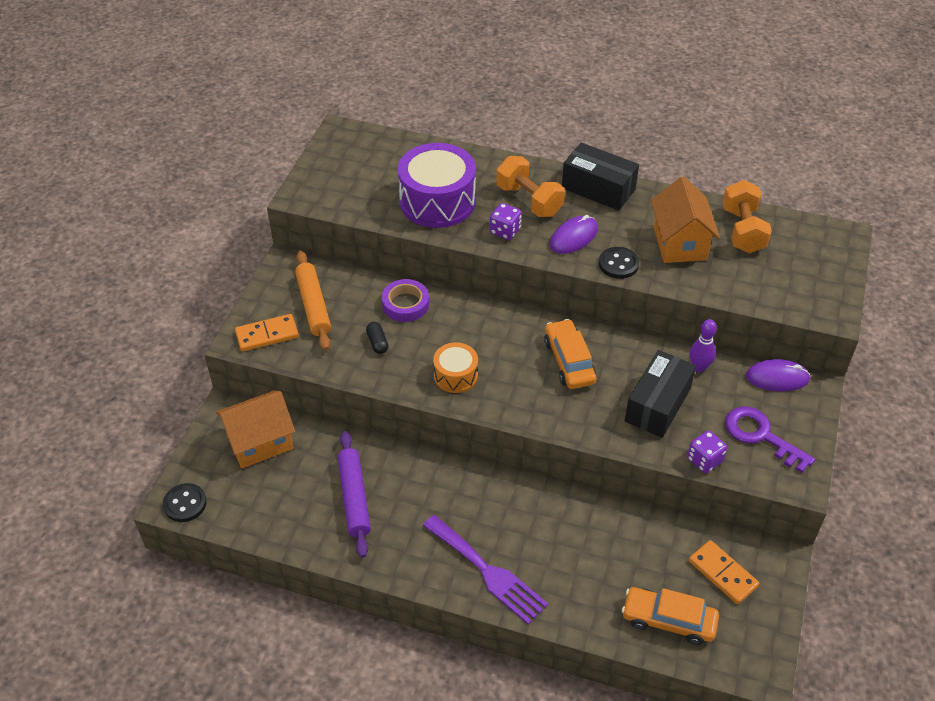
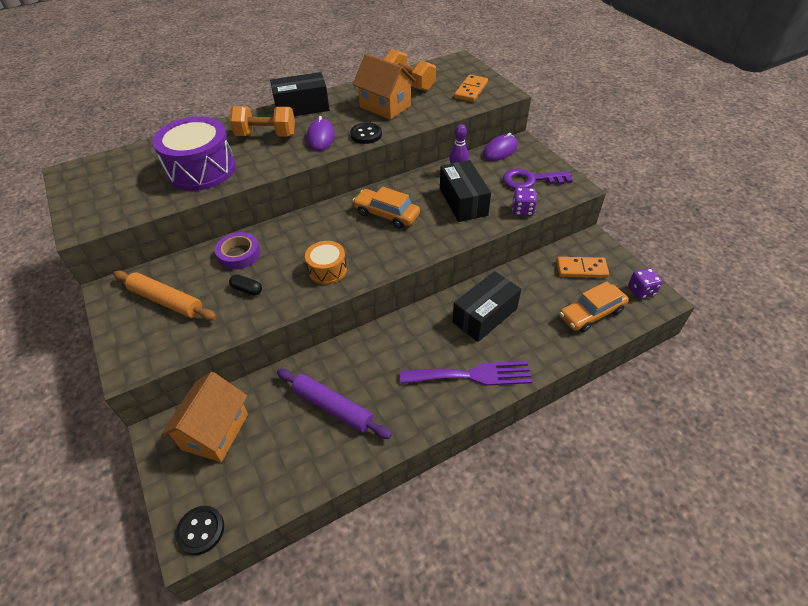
camera: 45 degrees left, 0 degrees up
(267, 334) = (148, 345): orange domino -> orange domino (471, 90)
(505, 231) = (272, 158): purple dice -> purple dice (641, 291)
(566, 533) = (484, 315): none -> black box

